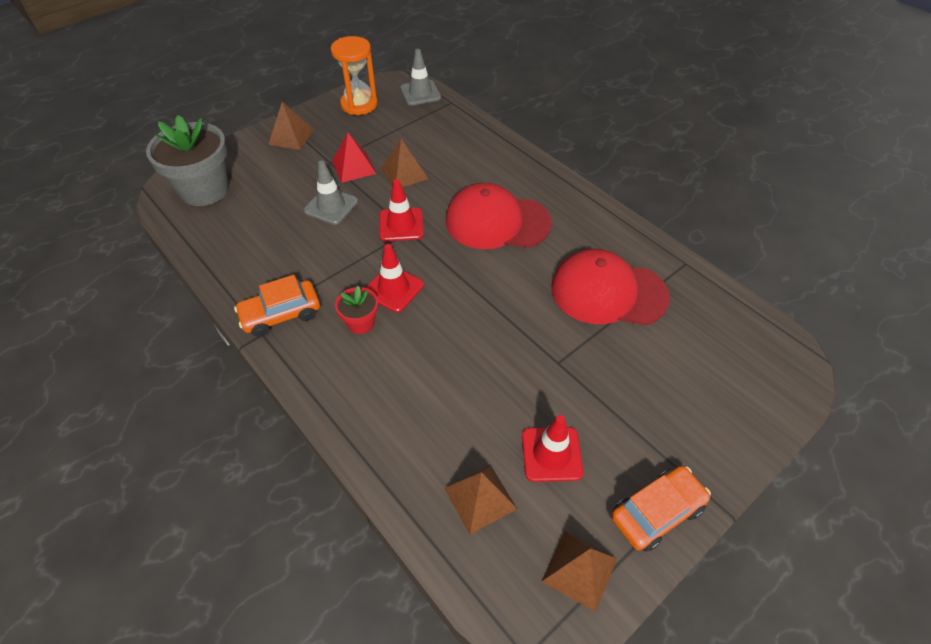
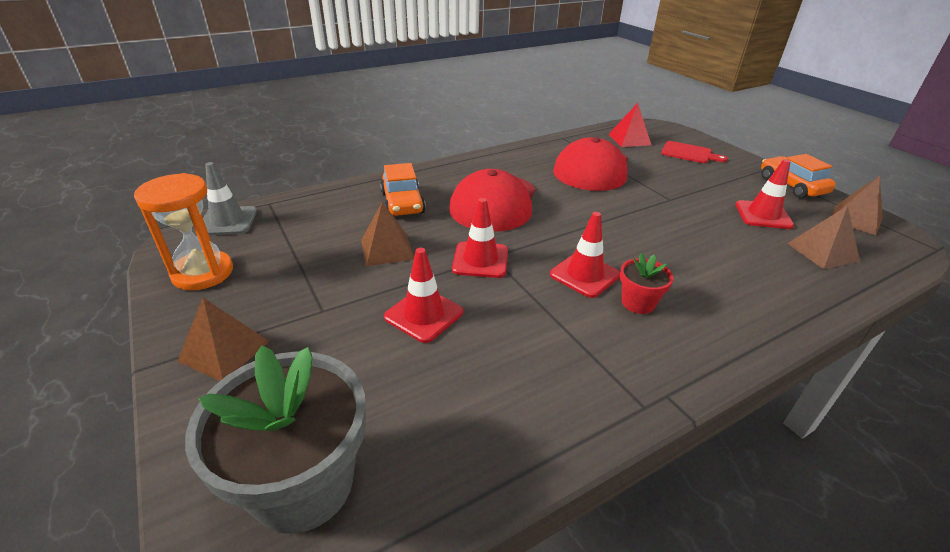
camera: 80 degrees left, 15 degrees down
(281, 314) = (630, 373): orange car -> orange car (402, 203)
(331, 206) = (424, 315): grey traffic cone -> red traffic cone
(354, 167) = (349, 288): red pyramid -> red pyramid (629, 139)
(710, 397) = (689, 153): none -> red cutting board

